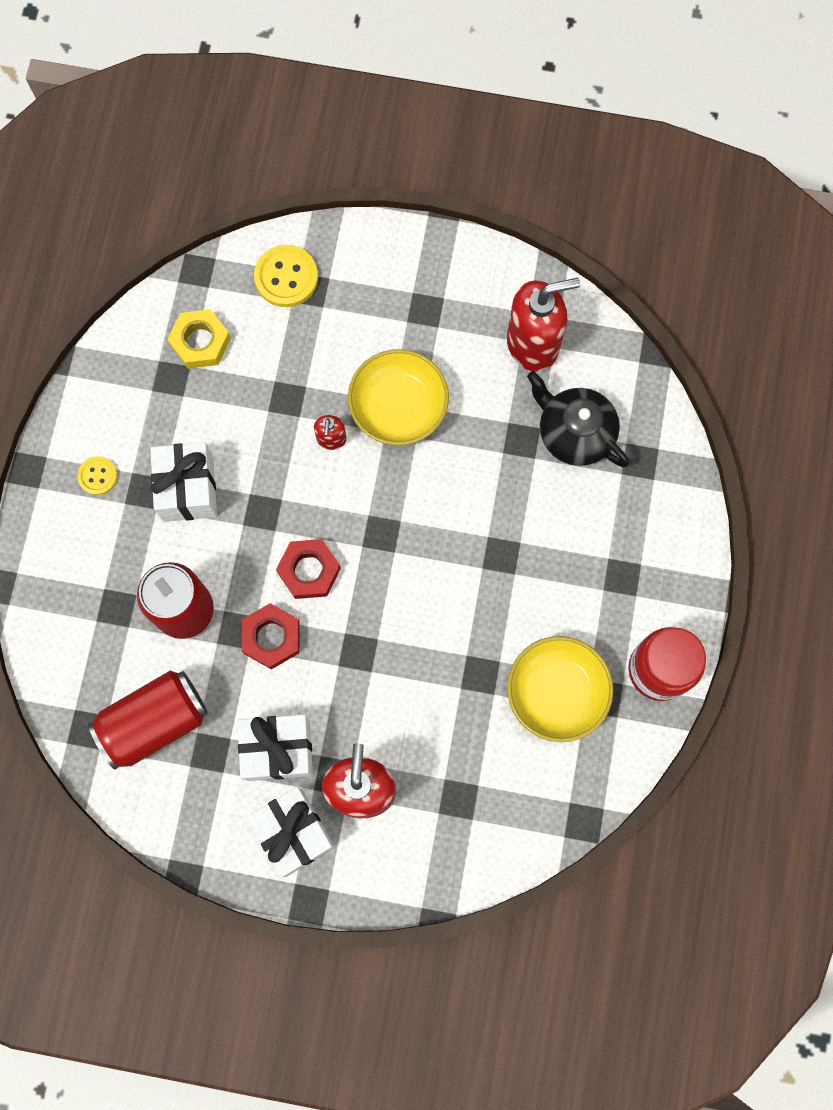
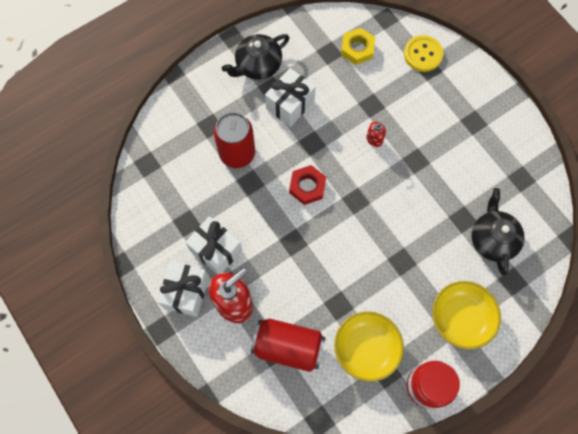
camera: 45 degrees right, 5 degrees down
(98, 476) = (257, 65): yellow button -> black teapot
(154, 722) = (177, 188): red can -> red can (288, 347)
(271, 637) = (262, 199): red nut -> none
(398, 407) = (419, 153): yellow bowl -> yellow bowl (461, 318)
(533, 344) = (511, 181): red soap dispenser -> none

